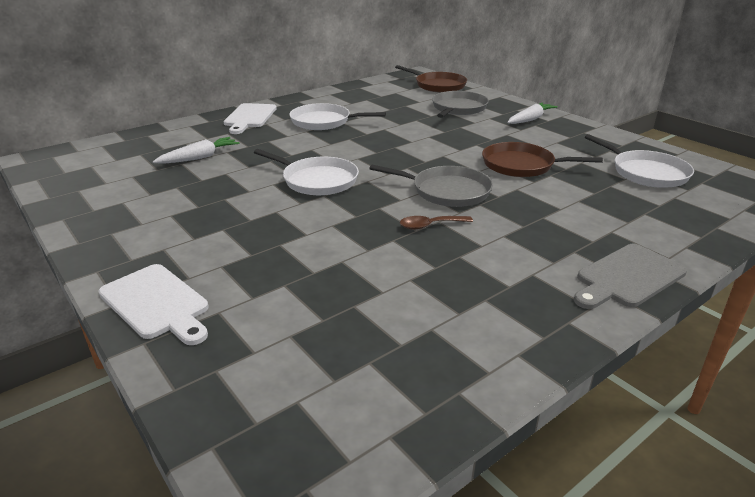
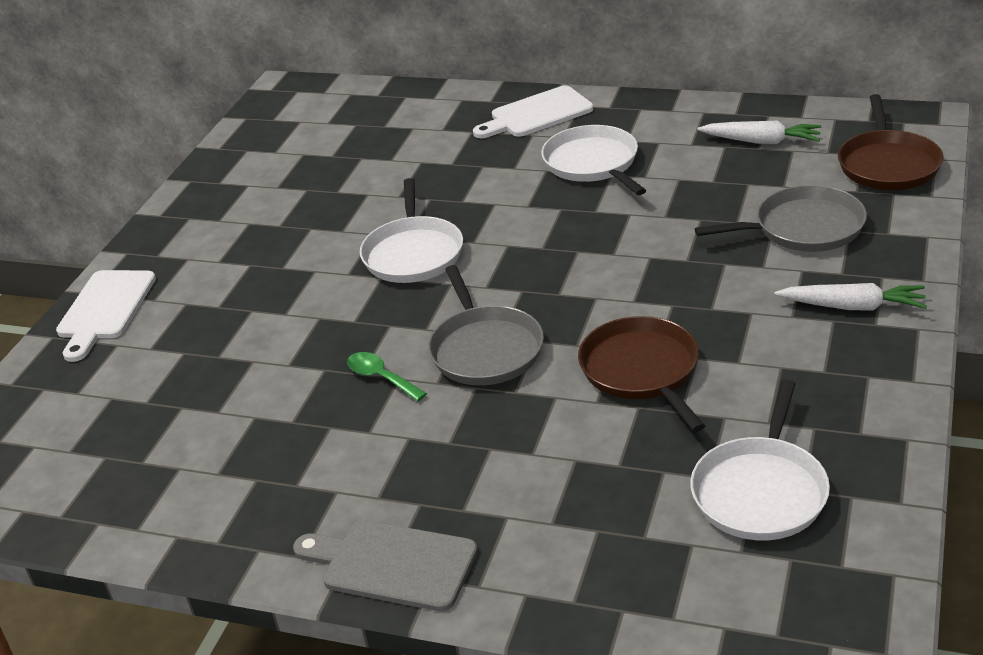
camera: 60 degrees right, 5 degrees up
(199, 157) = (386, 158): white carrot -> white carrot (761, 141)
(430, 225) = (381, 377): brown spoon -> green spoon

